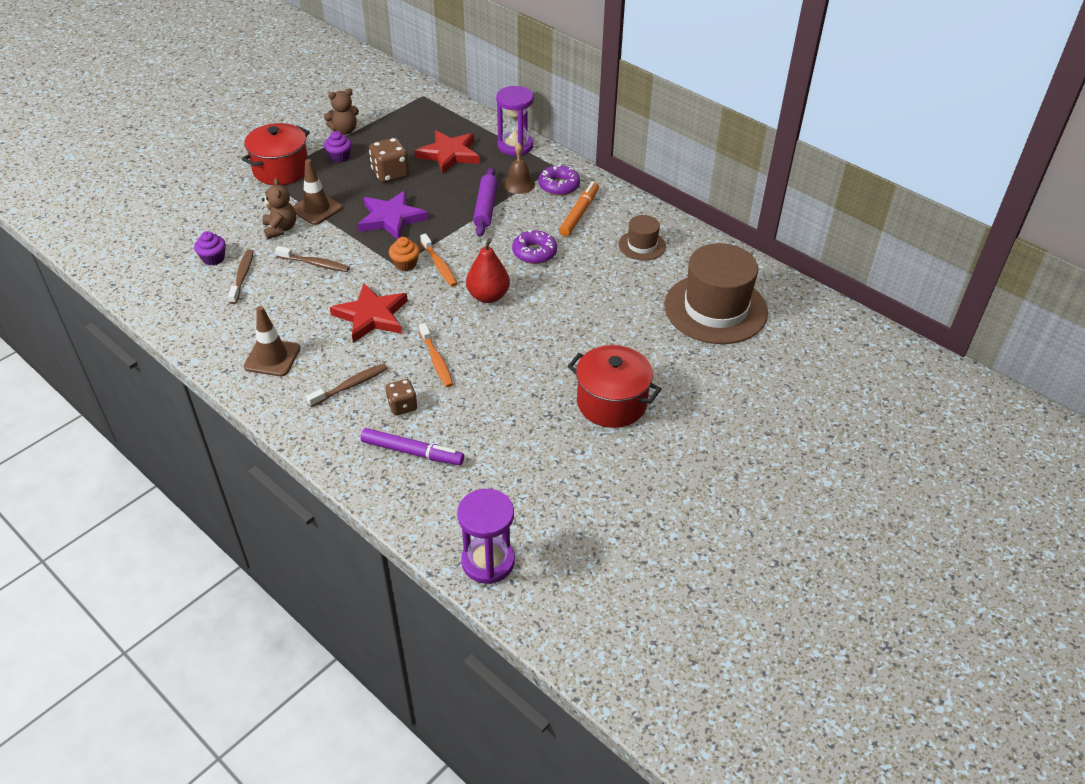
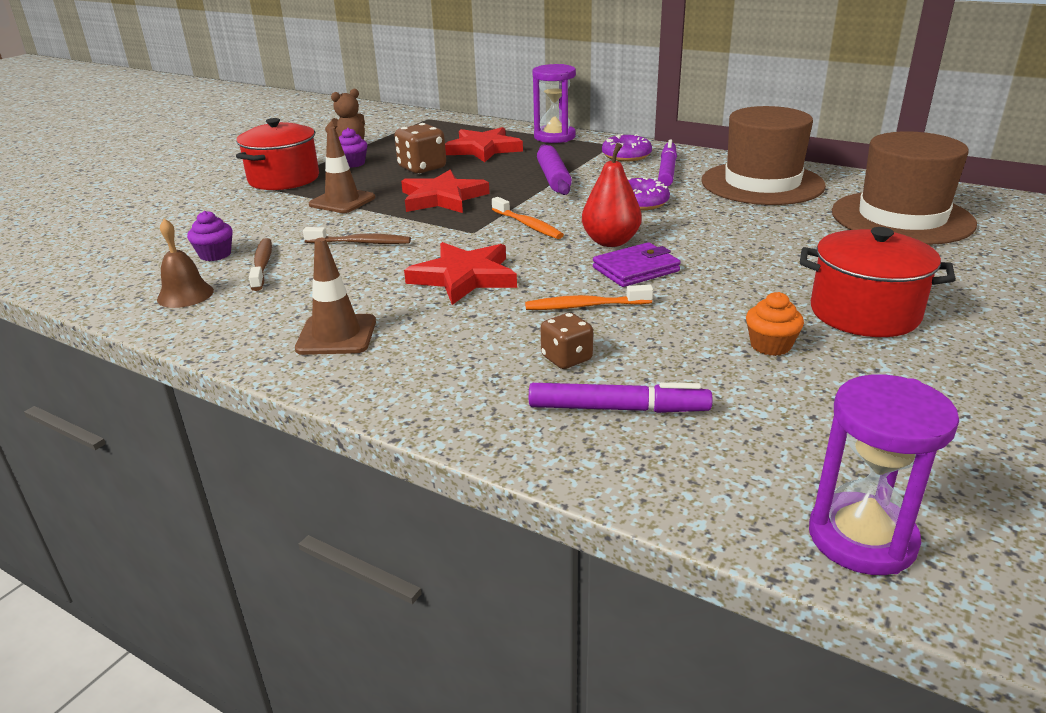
camera: 10 degrees left, 15 degrees down
(280, 229) = (301, 221): brown teddy bear -> none
(350, 385) = (473, 348): brown toothbrush -> none
(391, 218) = (442, 198): purple star -> red star
(405, 264) = (483, 229): orange cupcake -> orange cupcake (770, 345)
(436, 360) = (584, 306): orange toothbrush -> orange toothbrush turned 120 degrees clockwise
(489, 330) = (636, 269): none -> purple wallet
(519, 184) = (579, 159): brown bell -> brown bell (185, 295)
(579, 213) = (667, 170): orange marker -> purple marker
(642, 245) = (762, 183): brown hat -> brown hat, size x2.03

